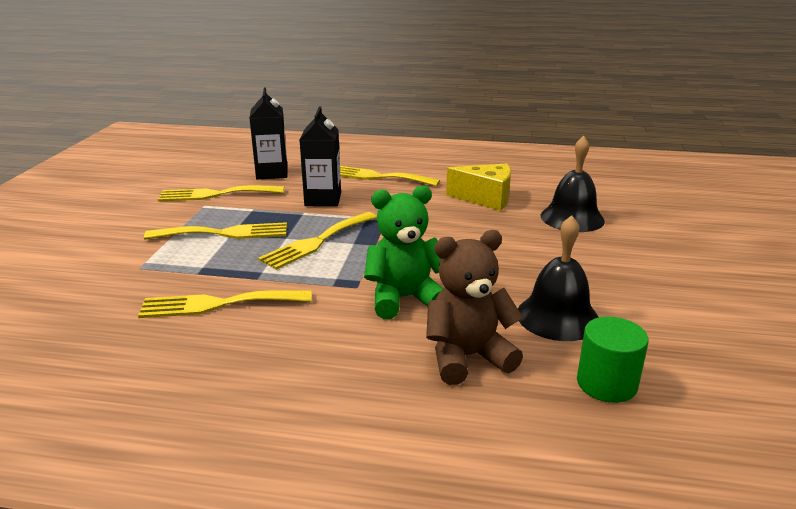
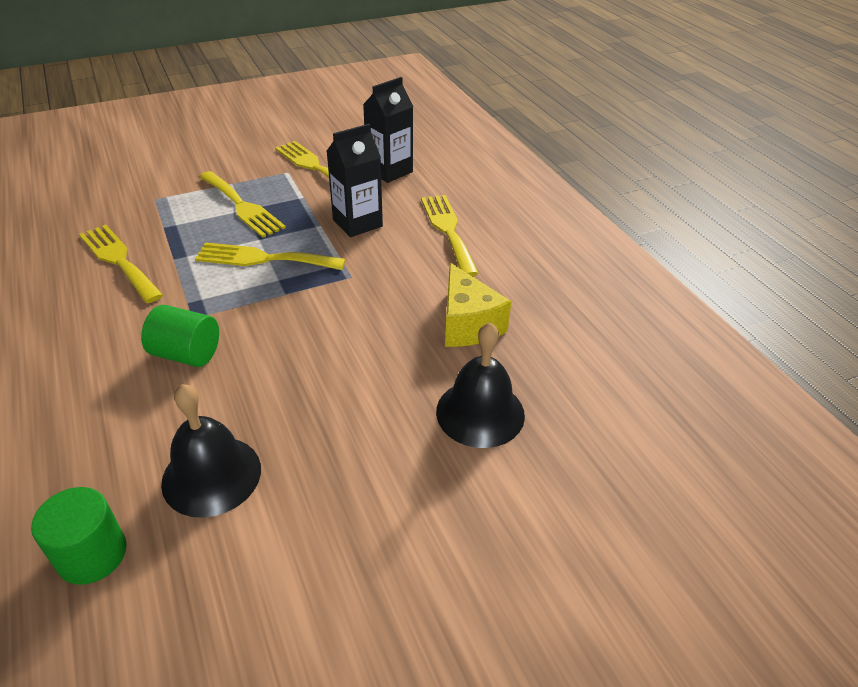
camera: 55 degrees right, 15 degrees up
(404, 299) = (186, 354): green teddy bear -> green cylinder
(467, 357) = (100, 434): brown teddy bear -> none

